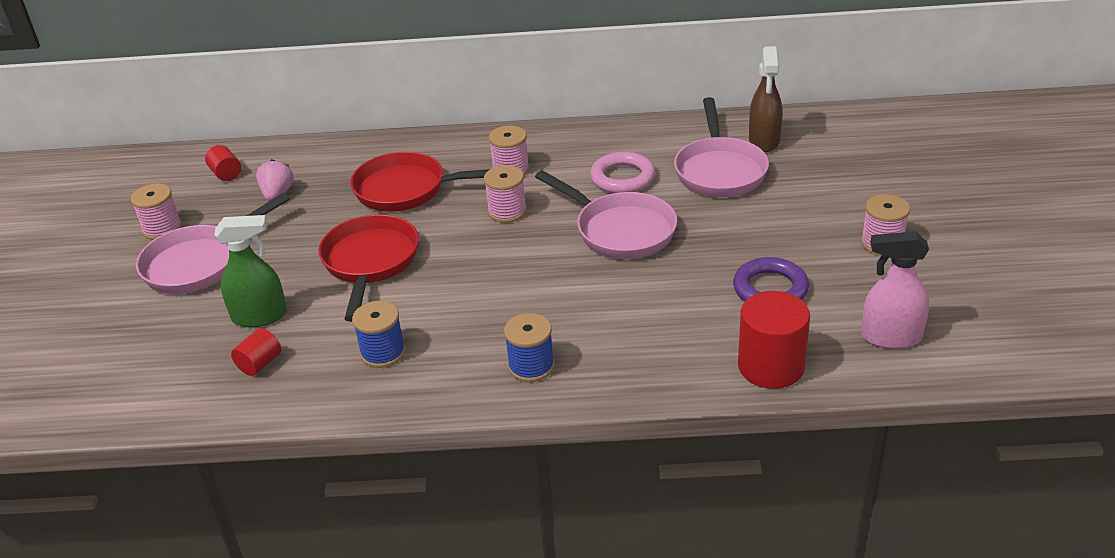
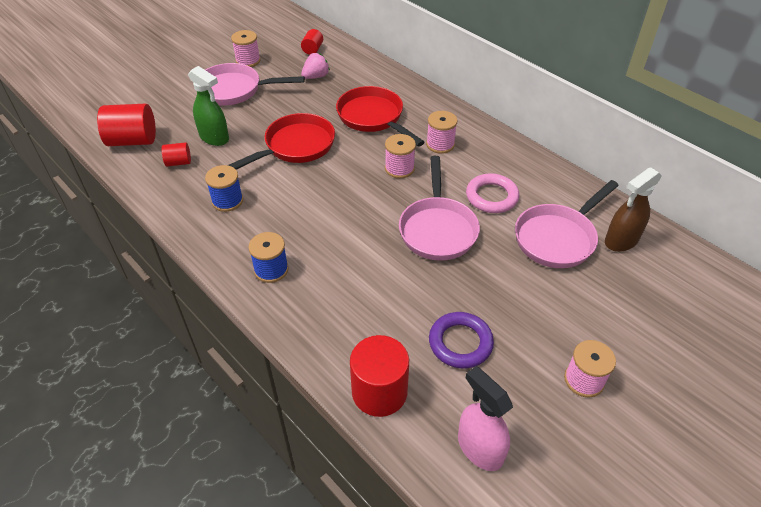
camera: 45 degrees right, 10 degrees up
(157, 387) = (133, 141): none -> red cylinder

